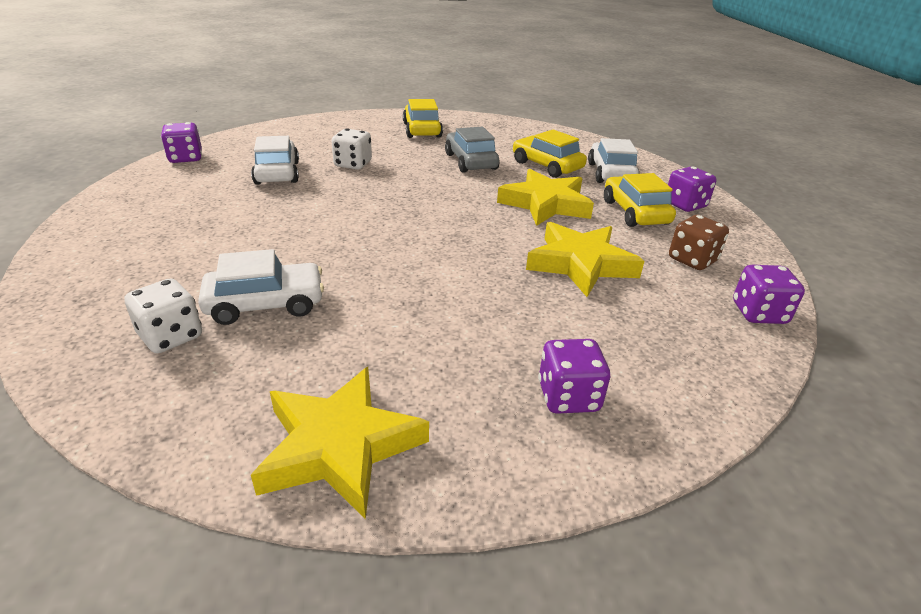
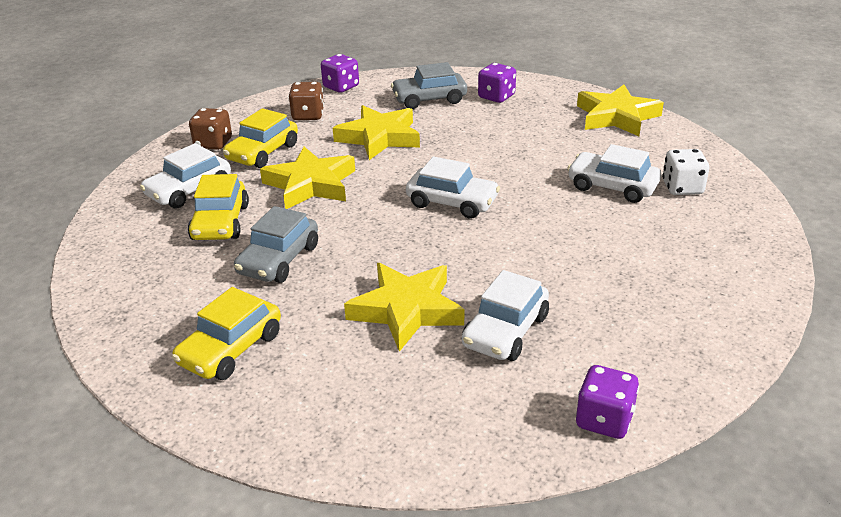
camera: 135 degrees left, 0 degrees up
(353, 164) = (406, 310): white dice -> yellow star
(413, 230) = (452, 202): none -> white car
(636, 344) = (429, 99): none -> grey car
(685, 205) = (213, 143): purple dice -> brown dice

